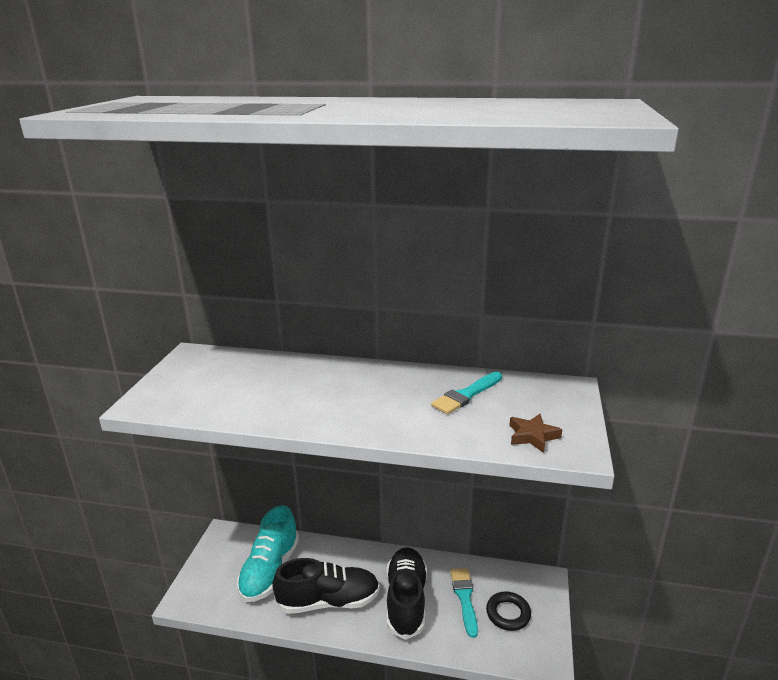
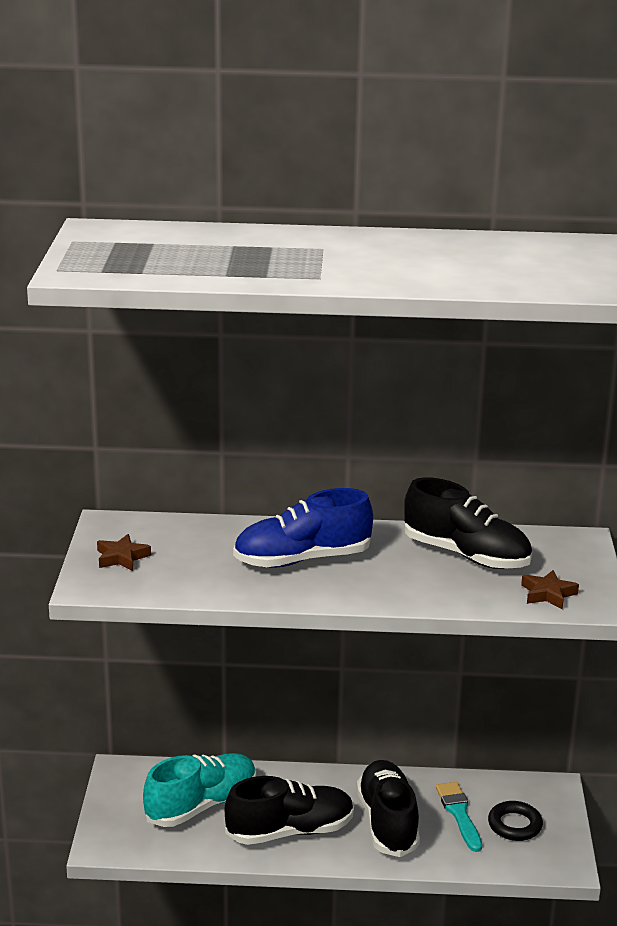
camera: 10 degrees left, 0 degrees up
(183, 381) = (122, 557): none -> brown star
(270, 570) = (201, 805): turquoise shoe -> turquoise shoe turned 135 degrees counterclockwise
(326, 391) = (302, 559): none -> blue shoe
(466, 395) = (466, 555): turquoise brush -> black shoe

